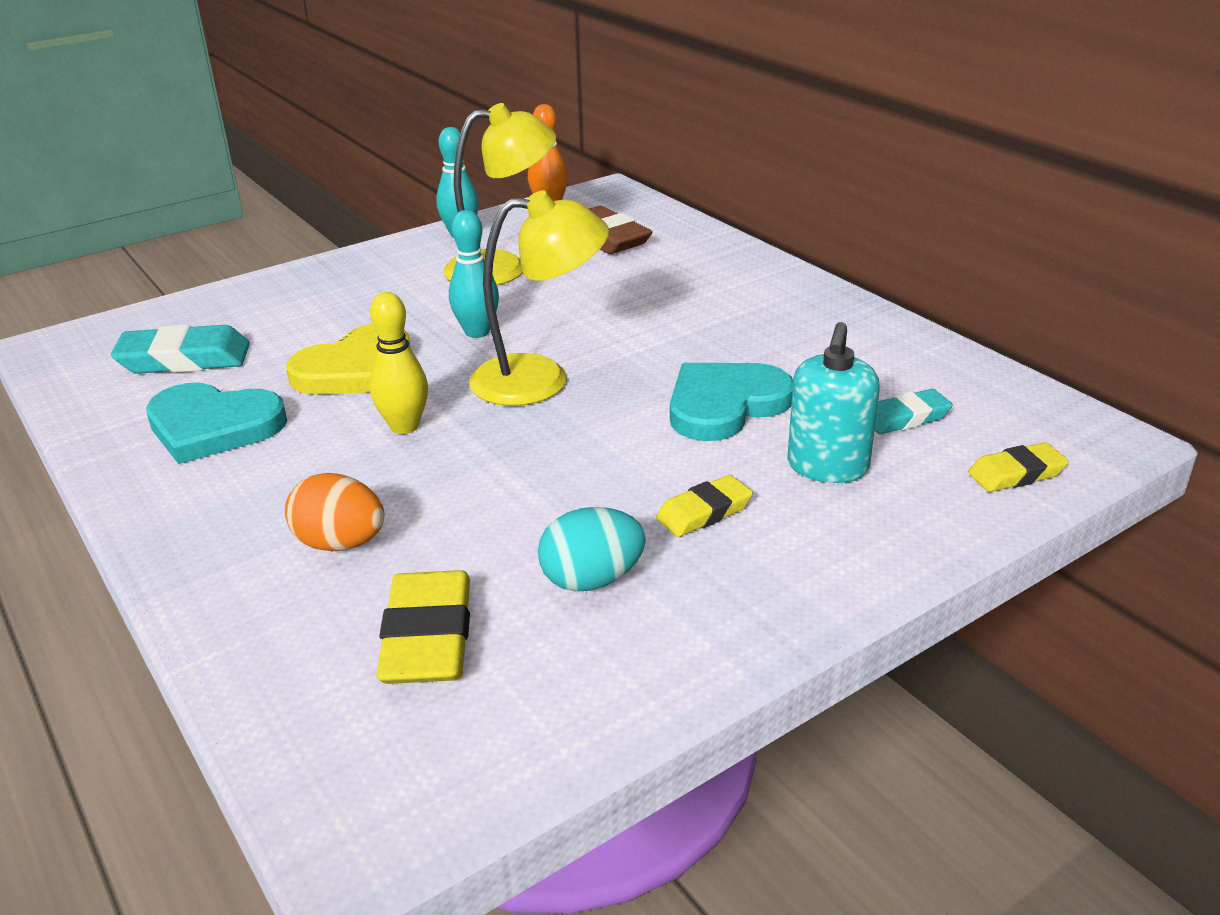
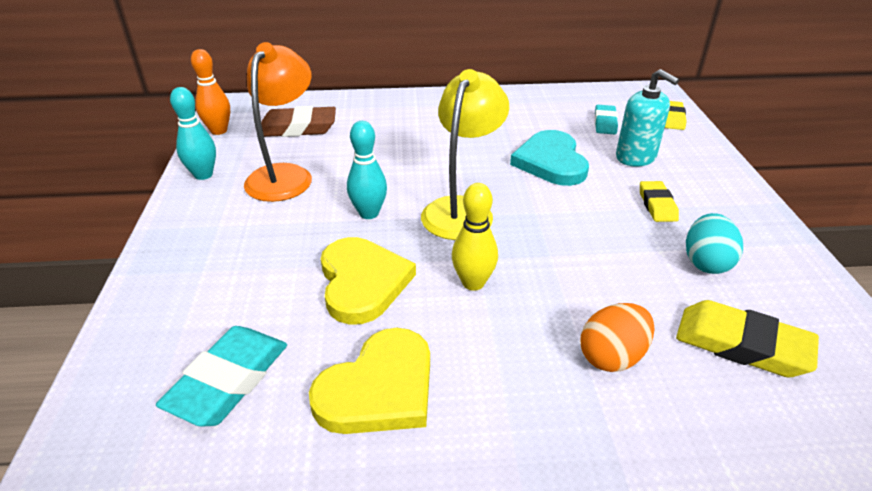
camera: 60 degrees left, 5 degrees up
(213, 426) = (379, 388): turquoise heart -> yellow heart
(502, 268) = (285, 175): yellow lamp -> orange lamp

